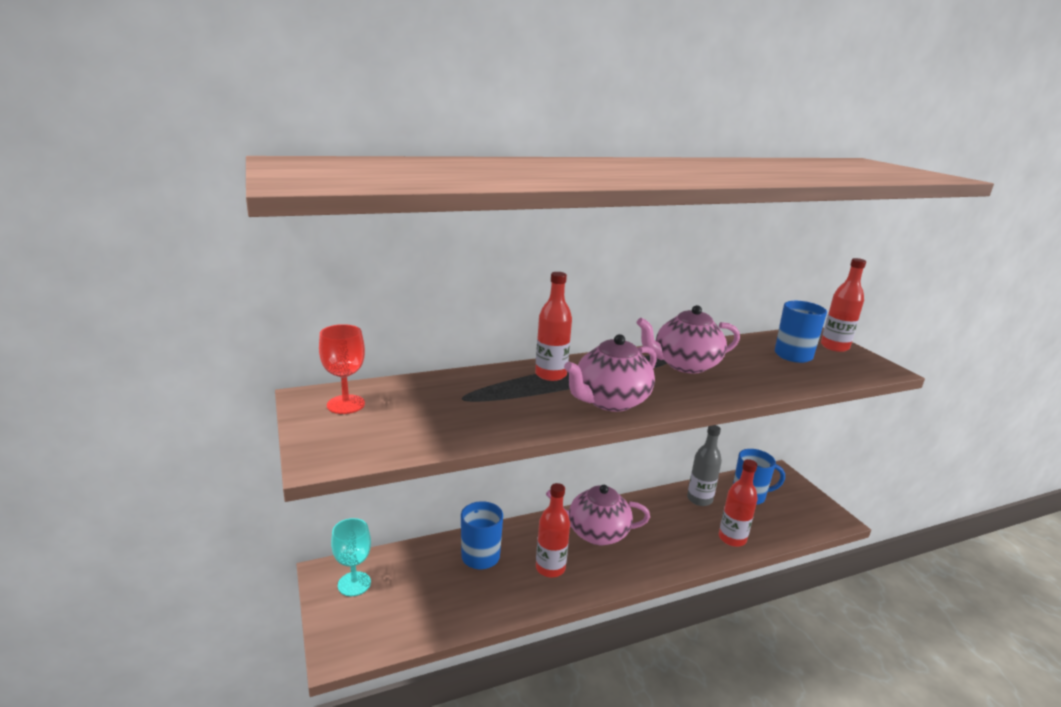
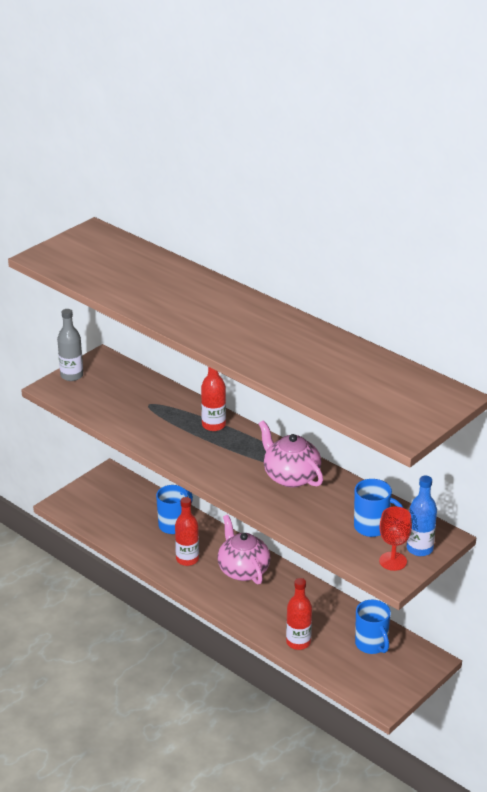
camera: 65 degrees right, 10 degrees up
(346, 404) = (106, 371): red goblet -> red goblet (393, 561)
(354, 584) = (110, 486): turquoise goblet -> none
(610, 401) = (197, 457): pink teapot -> none
(699, 499) = (338, 615): grey bottle -> grey bottle (71, 375)
(834, 347) = (419, 549): red bottle -> blue bottle

